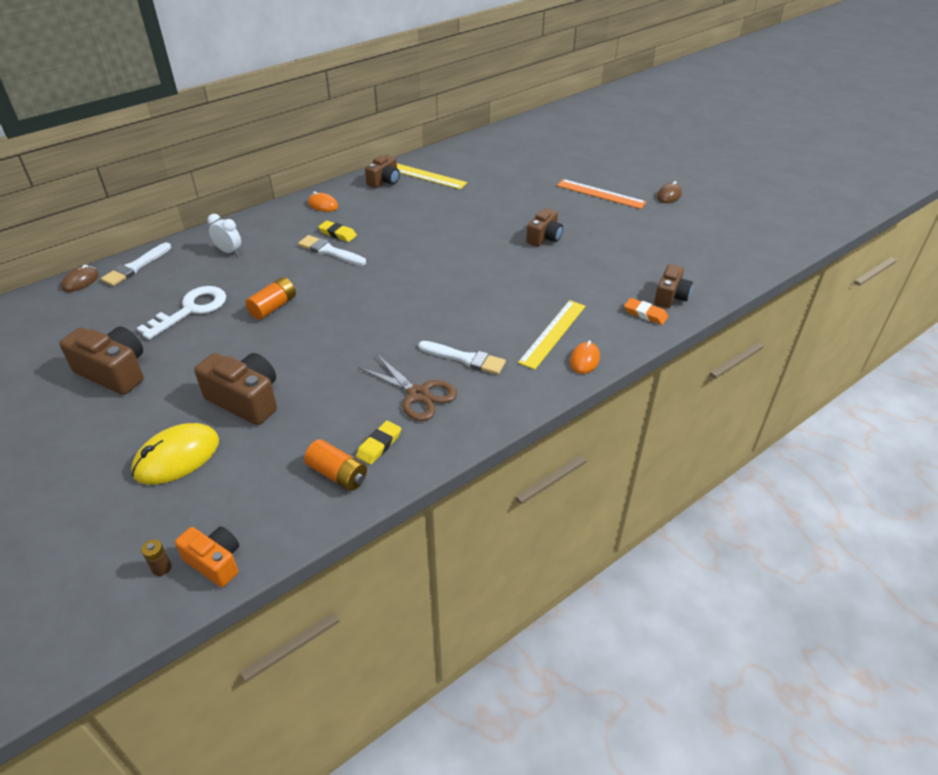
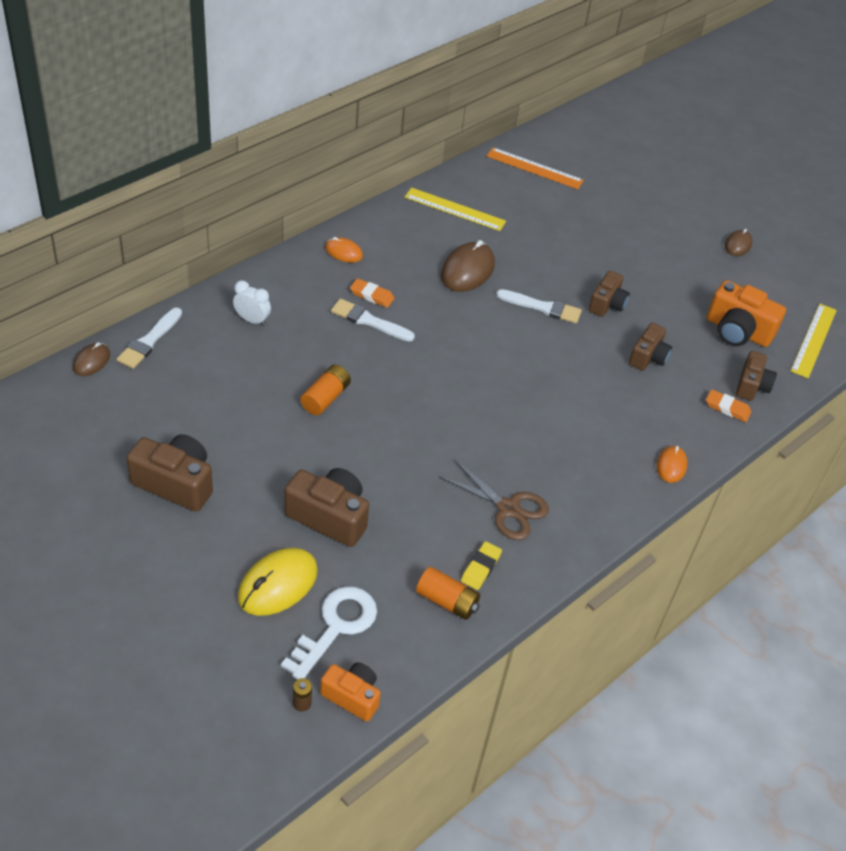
camera: 10 degrees left, 5 degrees up
(191, 310) = (234, 401): white key -> white key (336, 626)
(337, 234) = (372, 295): yellow eraser -> orange eraser
(384, 181) = (408, 217): brown camera -> brown camera (648, 357)
(426, 216) = (467, 270): none -> brown mouse
(465, 358) = (548, 464): white brush -> white brush (542, 307)
(552, 333) = (634, 433): yellow ruler -> yellow ruler (813, 340)
(601, 194) = (661, 241): orange ruler -> orange ruler (534, 168)
(662, 256) = (737, 331): none -> orange camera

